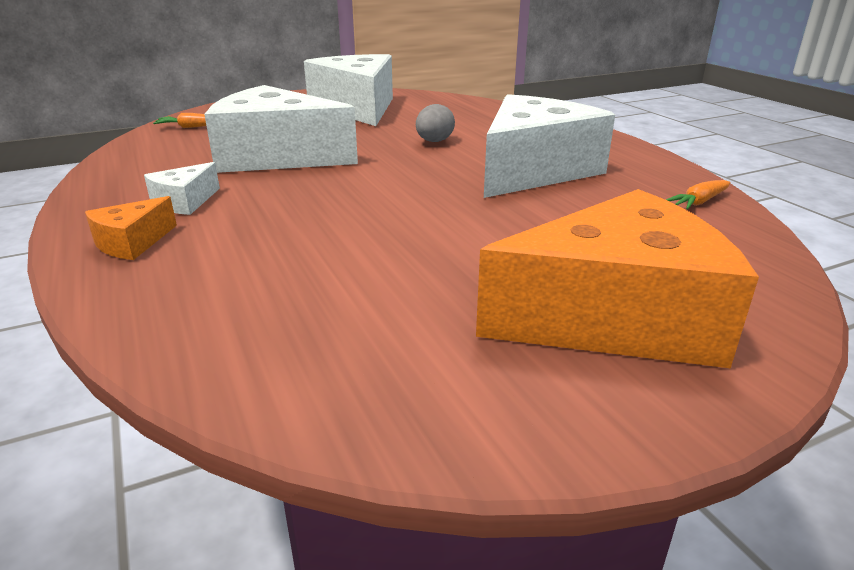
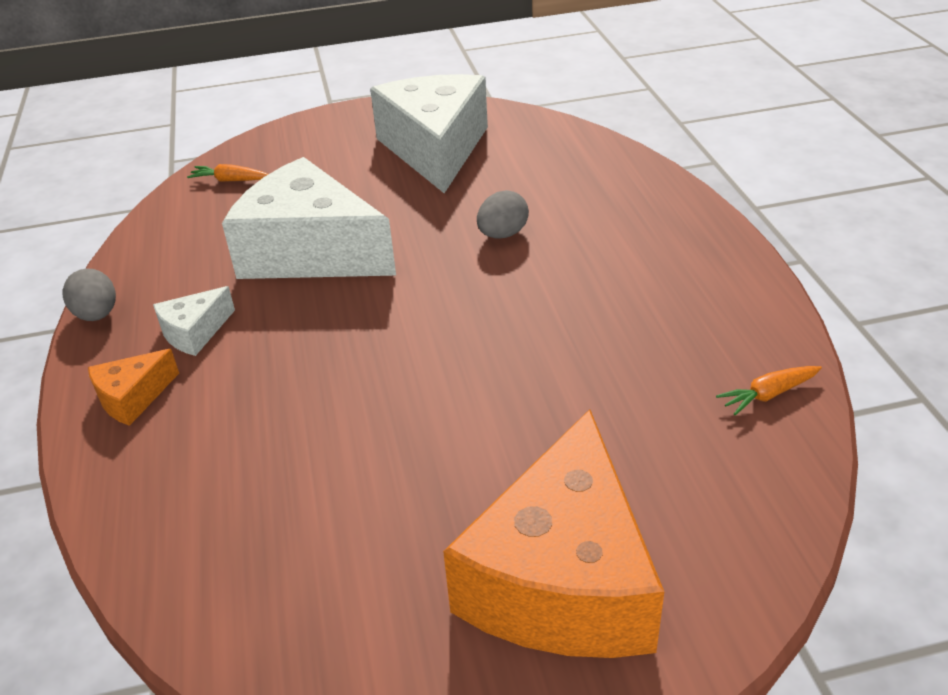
camera: 15 degrees right, 10 degrees up
(83, 198) = (97, 315): none -> grey egg
(533, 170) = (597, 308): white cheese -> none
(616, 318) = (562, 579): orange cheese -> orange cheese turned 105 degrees clockwise

